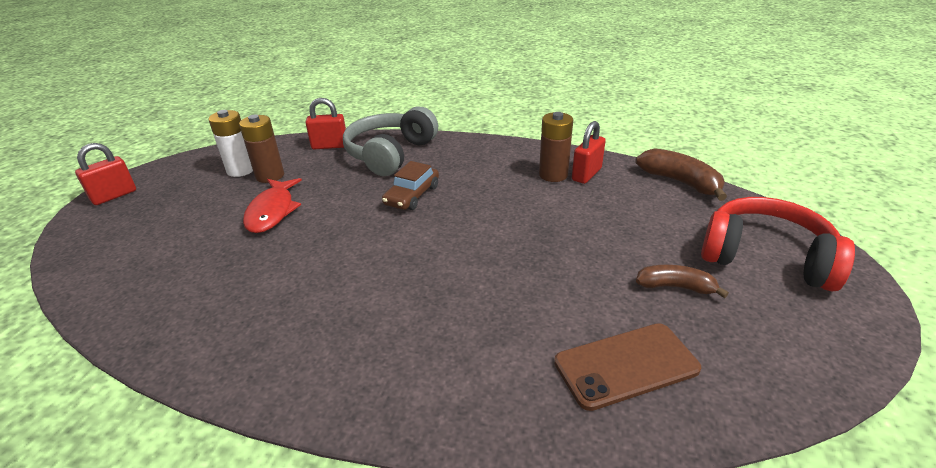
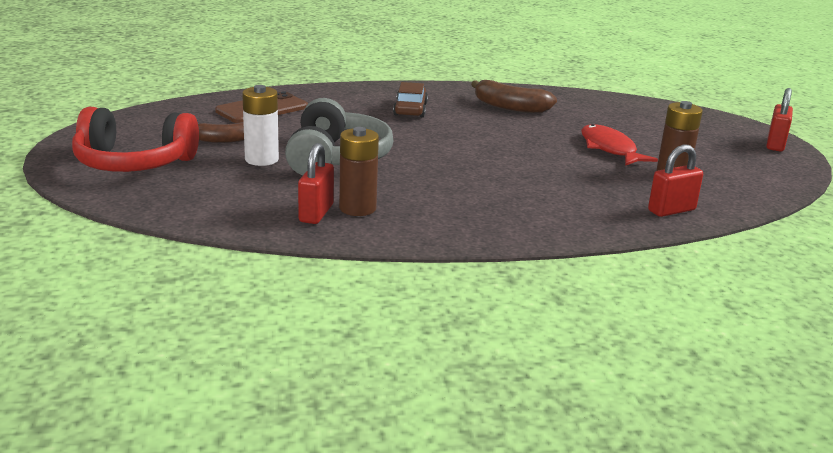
camera: 155 degrees right, 10 degrees down
(241, 170) = (714, 175): white battery -> white battery (261, 159)
(390, 154) = (581, 210): grey headphones -> grey headphones (336, 158)
(412, 195) = (498, 173): brown car -> brown car (410, 109)
(680, 182) = (196, 217): brown banana -> brown banana (510, 107)

